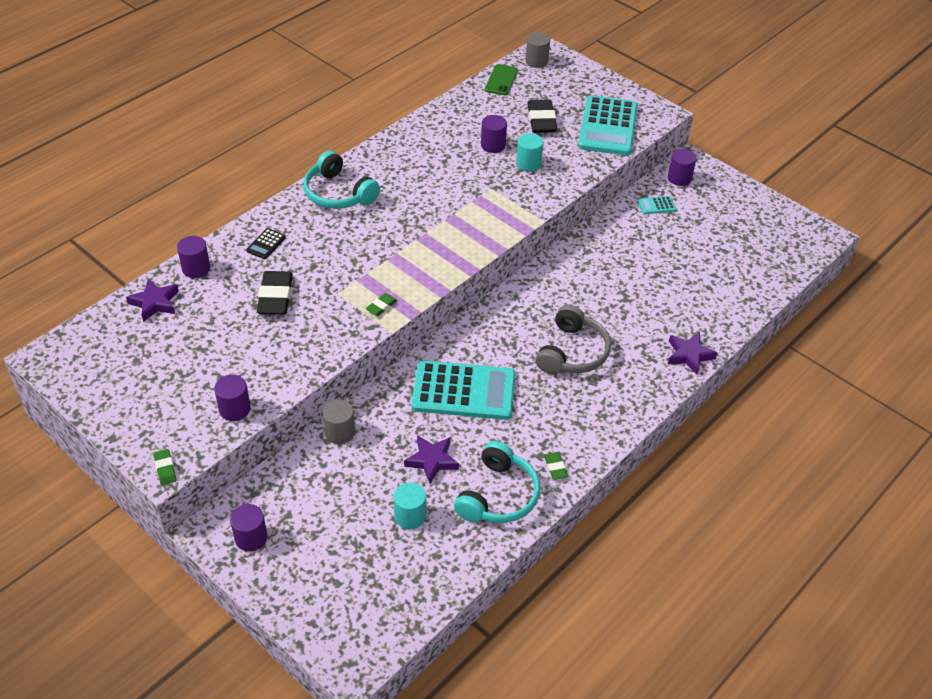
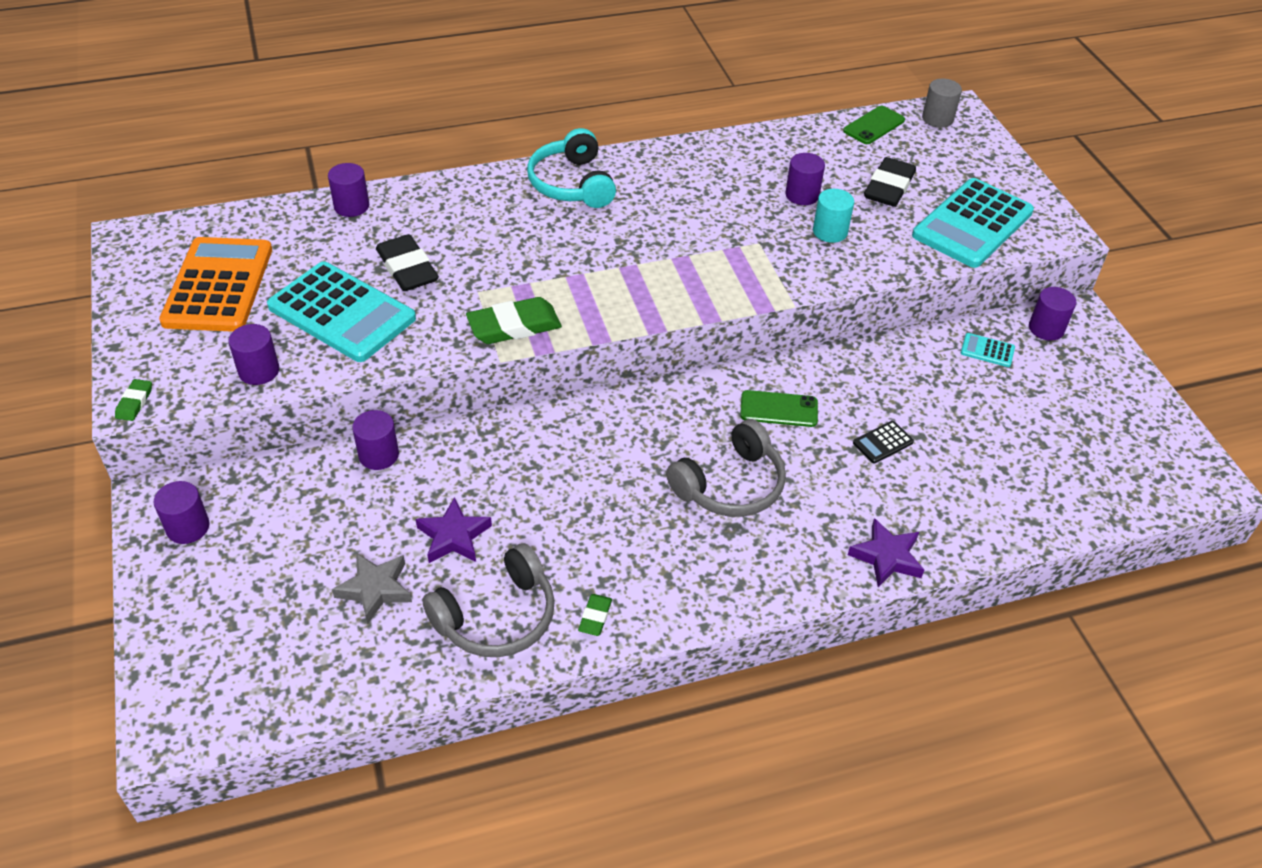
camera: 30 degrees right, 0 degrees up
(149, 364) = (218, 285): none -> orange calculator
(155, 303) = (279, 225): purple star -> none
(266, 244) = (446, 209): black calculator -> black calculator (883, 442)
(275, 296) = (407, 268): black eraser -> black eraser turned 60 degrees counterclockwise
(340, 432) = (378, 455): grey cylinder -> purple cylinder
(381, 306) = (514, 326): green eraser -> green eraser, size x2.00
(410, 516) = (375, 589): turquoise cylinder -> grey star
(464, 391) = (558, 472): turquoise calculator -> turquoise calculator (342, 312)
(498, 495) = (497, 616): turquoise headphones -> grey headphones
(565, 293) = (779, 409): none -> green phone

